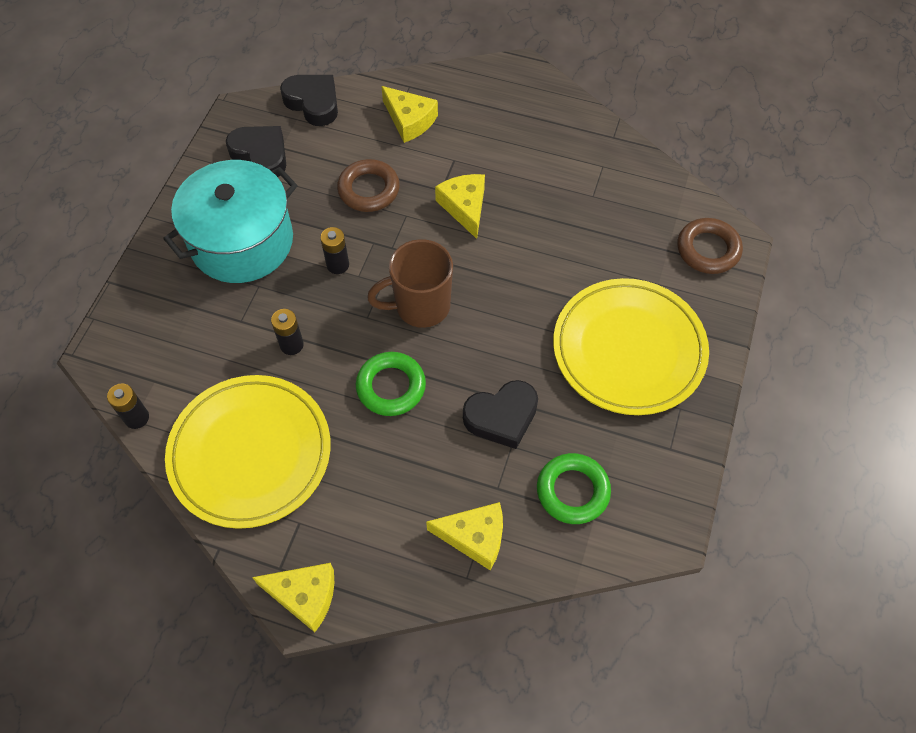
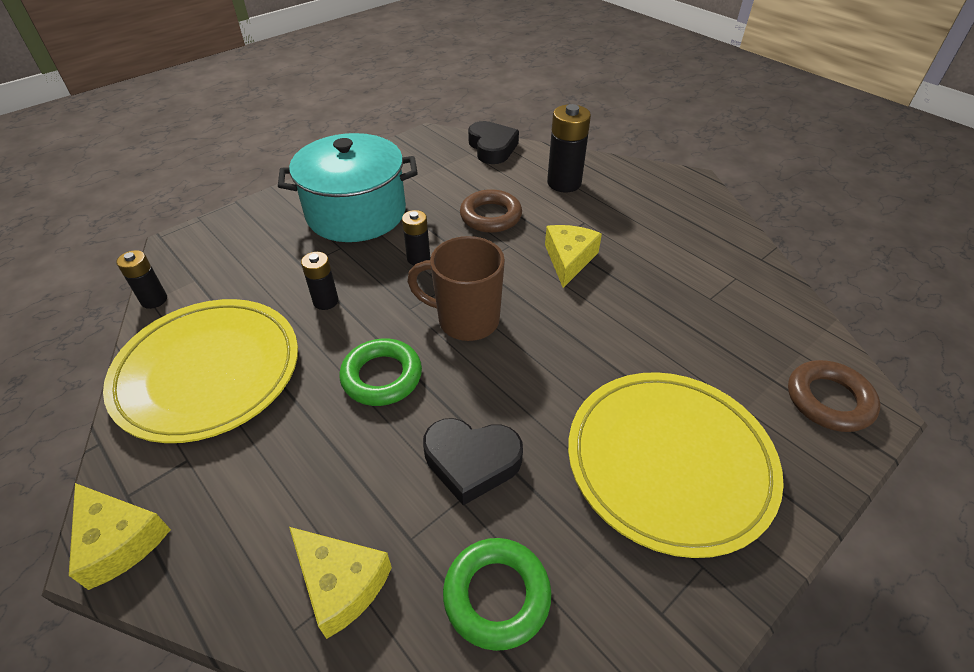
camera: 30 degrees right, 15 degrees down
(261, 155) = (422, 165): black heart -> none
(409, 120) = (564, 183): yellow cheese -> black battery

